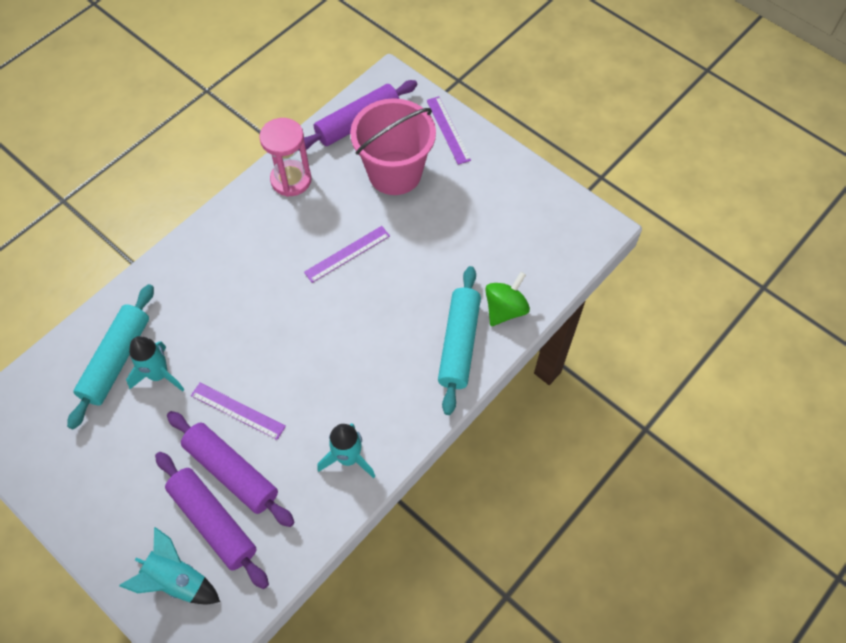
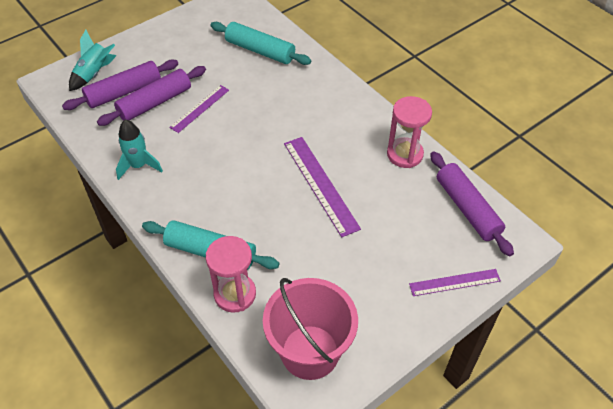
camera: 100 degrees right, 10 degrees down
(159, 375) = (242, 70): turquoise rocket -> none
(347, 254) = (320, 184): purple ruler -> purple ruler, size x1.60
(395, 173) = (404, 230): pink bucket -> pink bucket (310, 352)
(505, 309) = (235, 294): green spinning top -> pink hourglass

